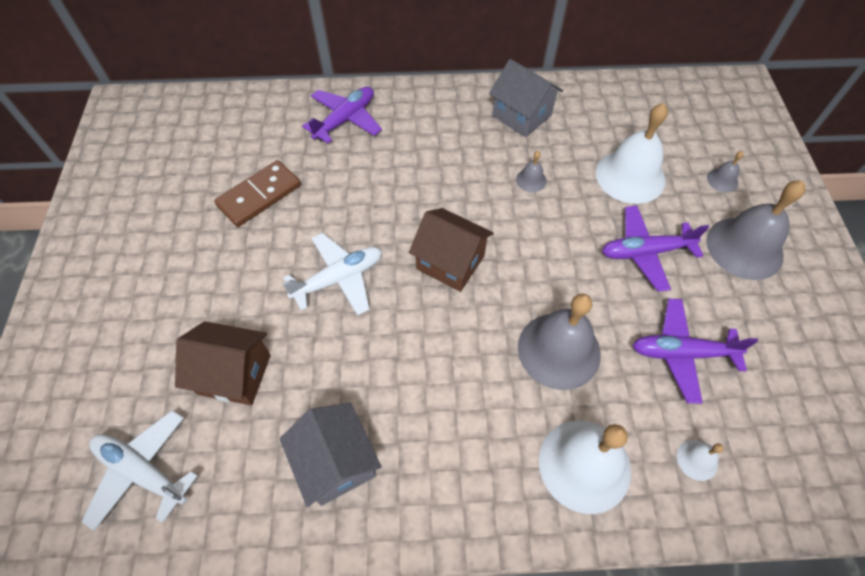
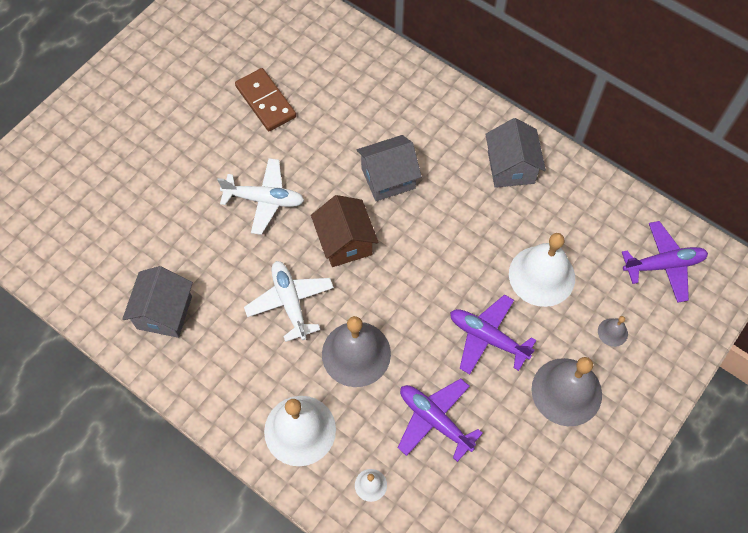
camera: 40 degrees right, 5 degrees up
(142, 471) = (64, 235): white plane -> white plane (290, 302)
(235, 374) = (153, 216): brown house -> none
(259, 195) = (266, 101): brown domino -> brown domino turned 60 degrees clockwise
(345, 120) = (375, 80): purple plane -> purple plane (663, 265)
(434, 186) = (388, 178): none -> grey house
(531, 180) = (463, 224): grey bell -> none

